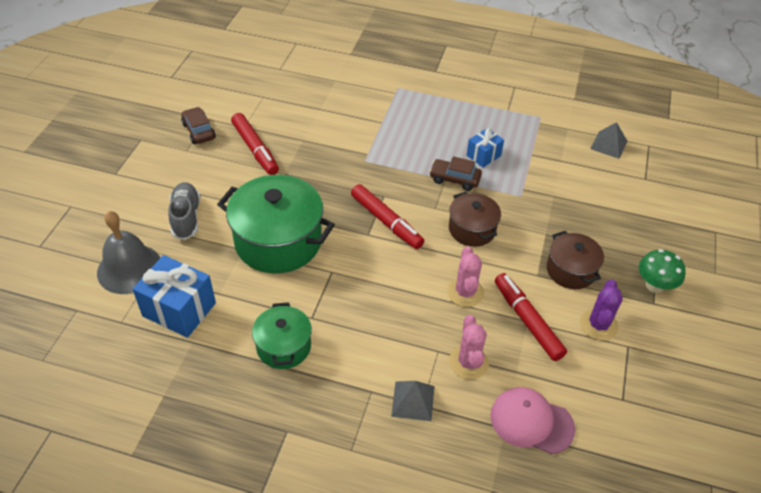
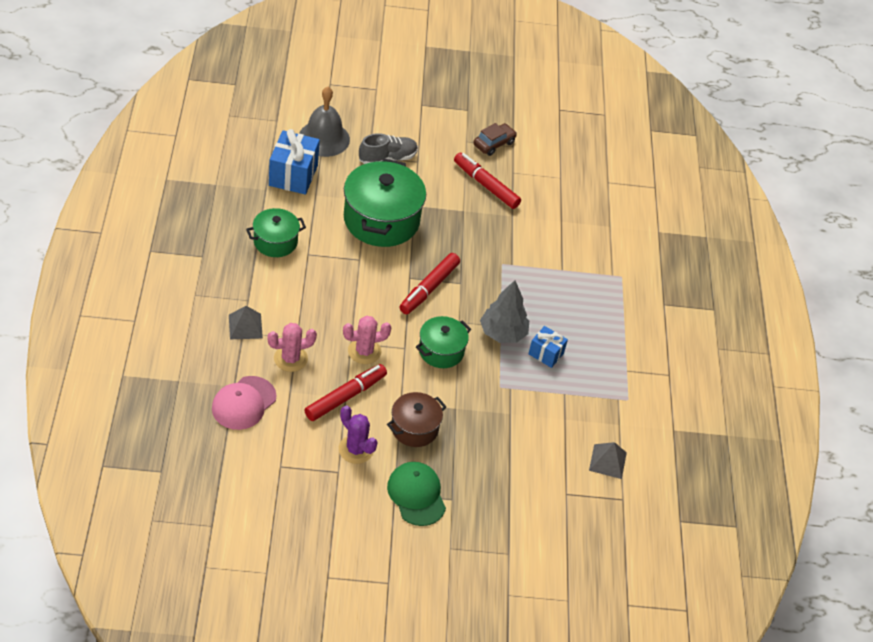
camera: 70 degrees right, 0 degrees up
(255, 149) = (486, 185): red marker -> red marker turned 90 degrees clockwise
(454, 179) = (503, 333): brown car -> grey tree
(472, 229) = (441, 351): brown pot -> green pot
(531, 422) = (244, 403): pink cap -> pink cap turned 150 degrees counterclockwise
(598, 325) = (356, 449): purple cactus -> purple cactus turned 45 degrees clockwise
(654, 285) = (416, 495): green mushroom -> green cap

